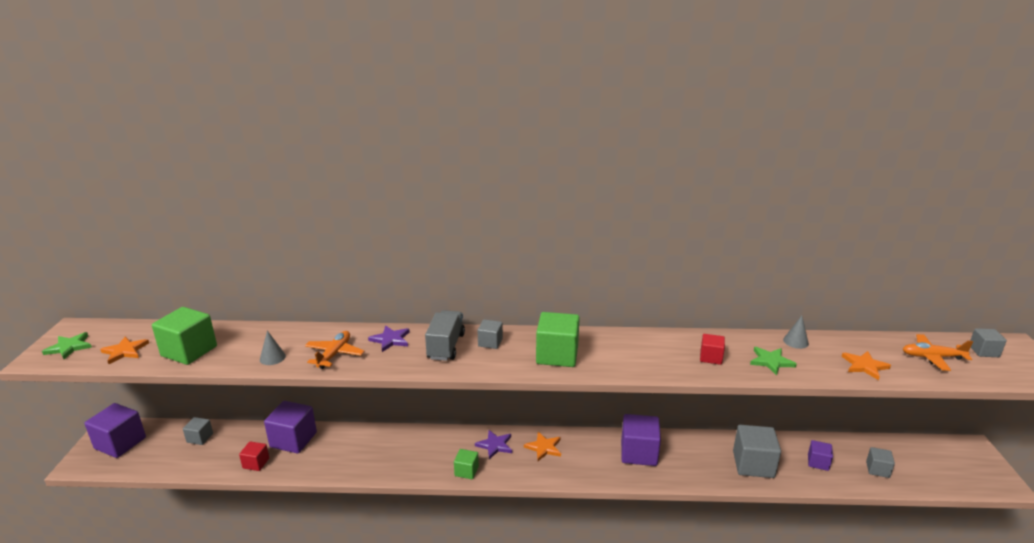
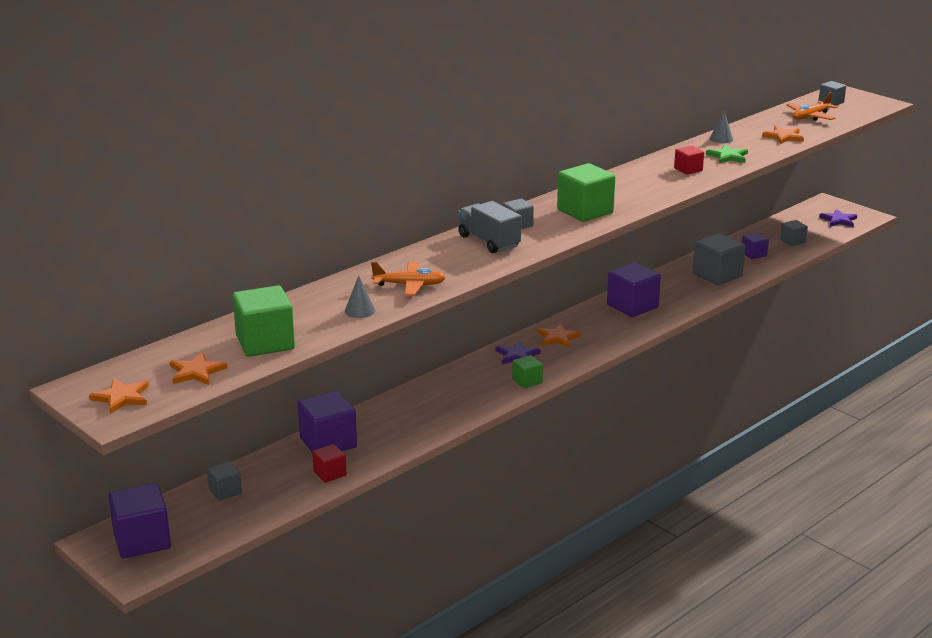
camera: 45 degrees left, 0 degrees up
(69, 347) = (121, 397): green star -> orange star
(334, 354) = (409, 285): orange plane -> orange plane turned 120 degrees clockwise
(390, 340) = (432, 257): purple star -> purple star (839, 220)

